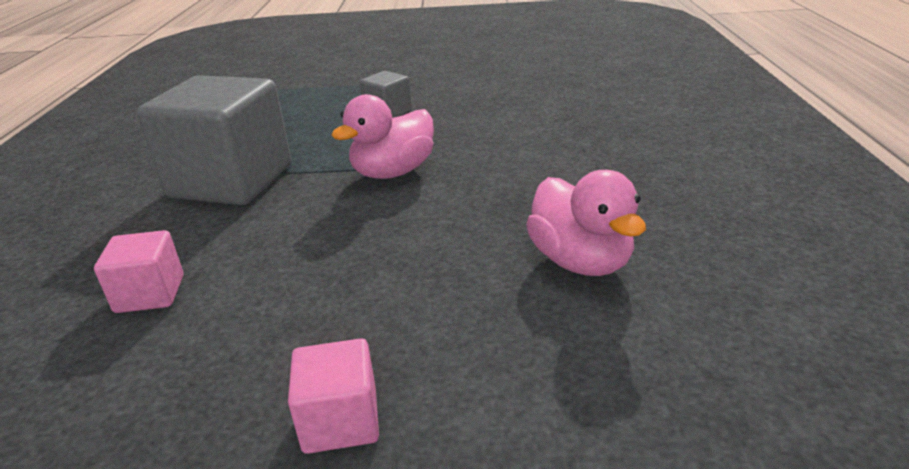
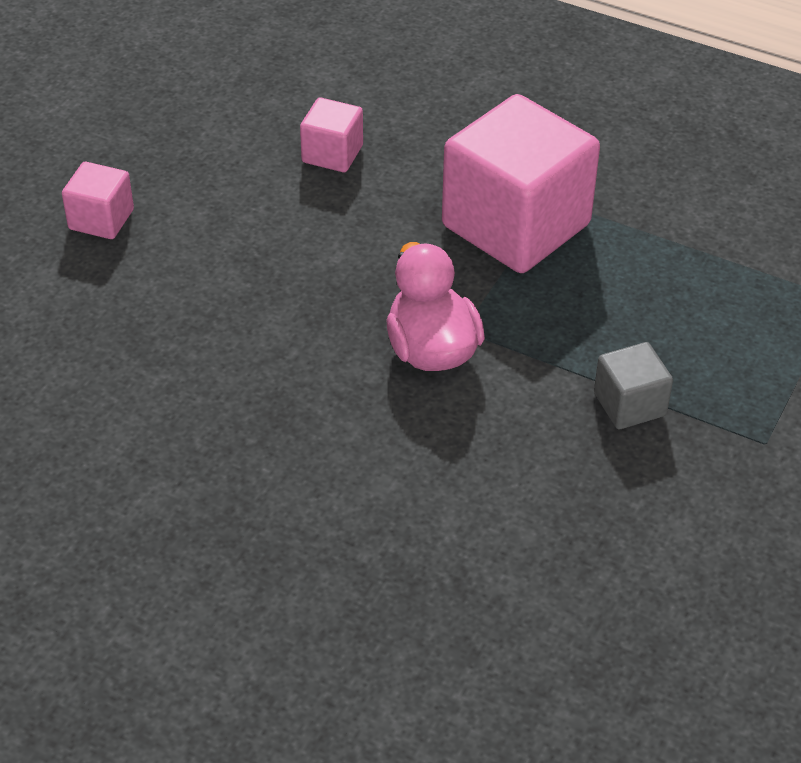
camera: 115 degrees right, 15 degrees up
(231, 181) = (516, 225): grey cube -> pink cube
(580, 261) = (142, 410): pink duck -> none

